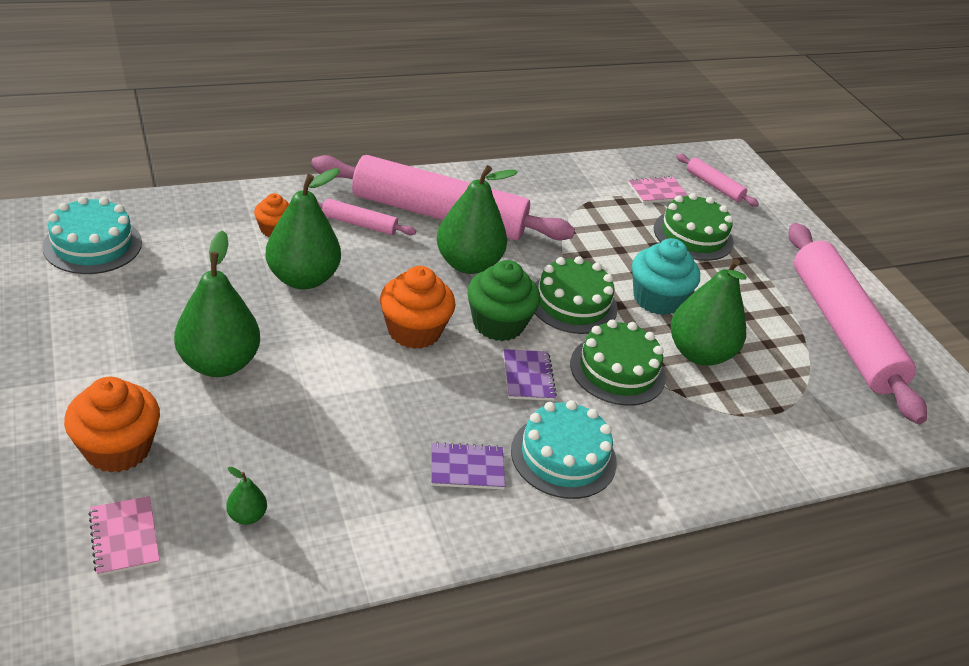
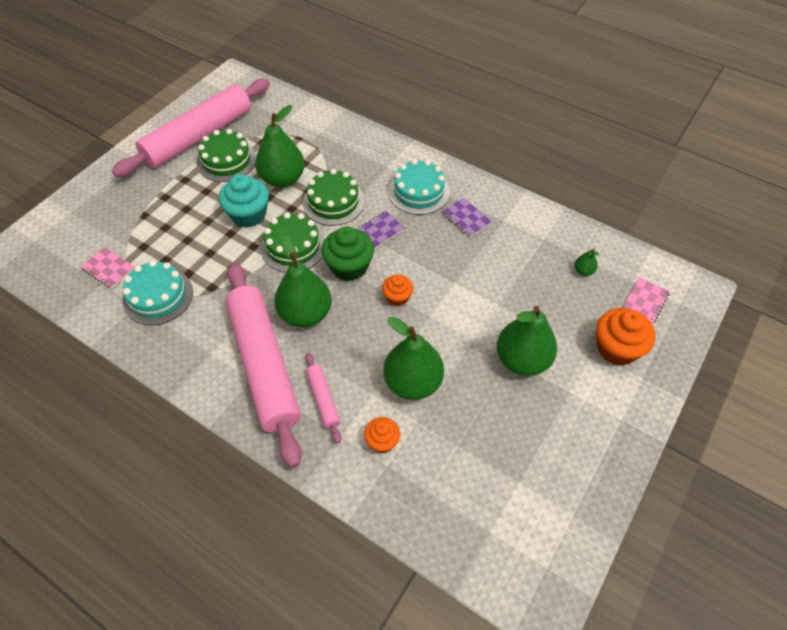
camera: 120 degrees left, 15 degrees up
(92, 244) = (517, 531): turquoise cake -> turquoise cake (158, 296)
(414, 331) = (397, 297): orange cupcake -> orange cupcake, size x0.58
(693, 235) = (154, 228): green cake -> green cake (226, 161)
(714, 186) = (69, 244): pink rolling pin -> none

